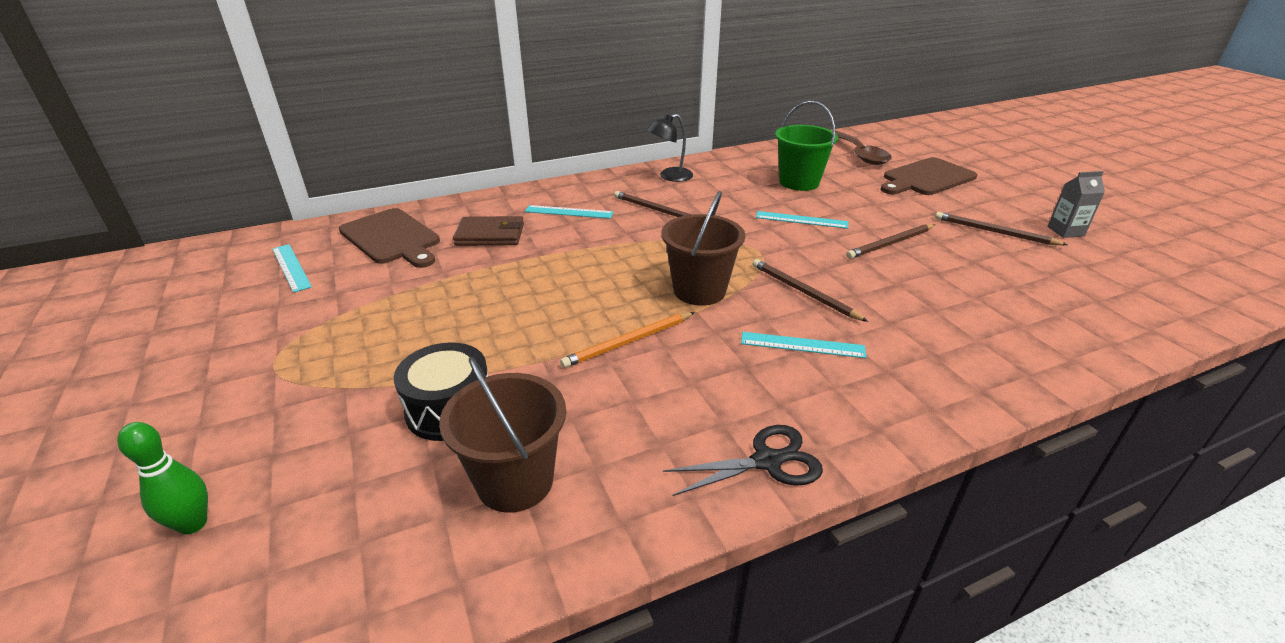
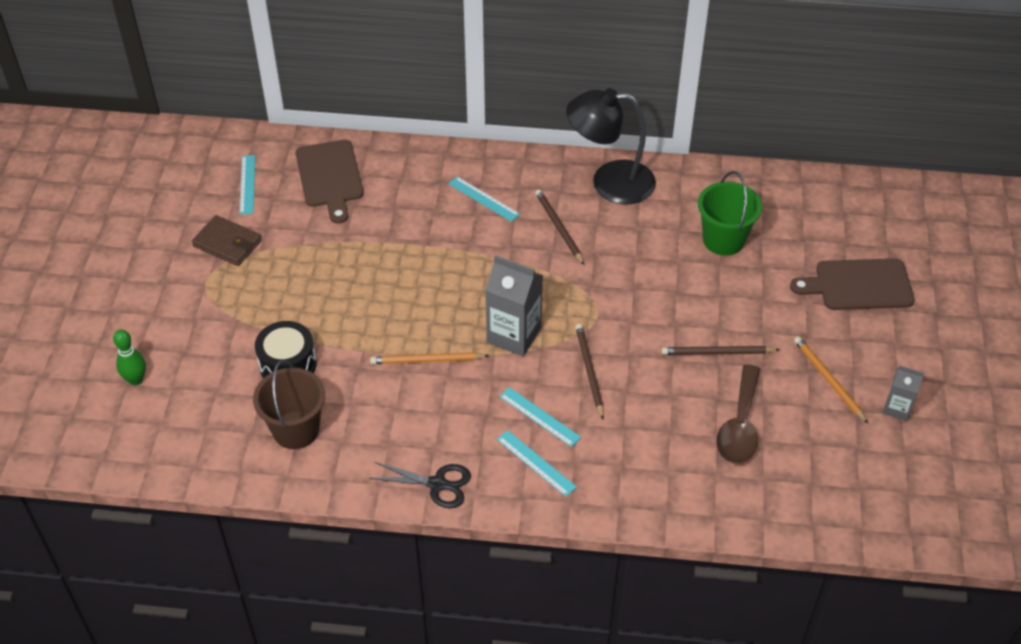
camera: 30 degrees right, 15 degrees up
(490, 235) = (403, 204): brown wallet -> brown wallet (227, 243)
(670, 176) = (609, 182): black lamp -> black lamp, size x1.81
(699, 290) = (514, 335): brown bucket -> grey carton
(801, 220) = (671, 292): turquoise ruler -> turquoise ruler (536, 463)
(859, 154) = (834, 221): brown spoon -> brown spoon (739, 426)
(994, 232) = (828, 380): brown pencil -> orange pencil

